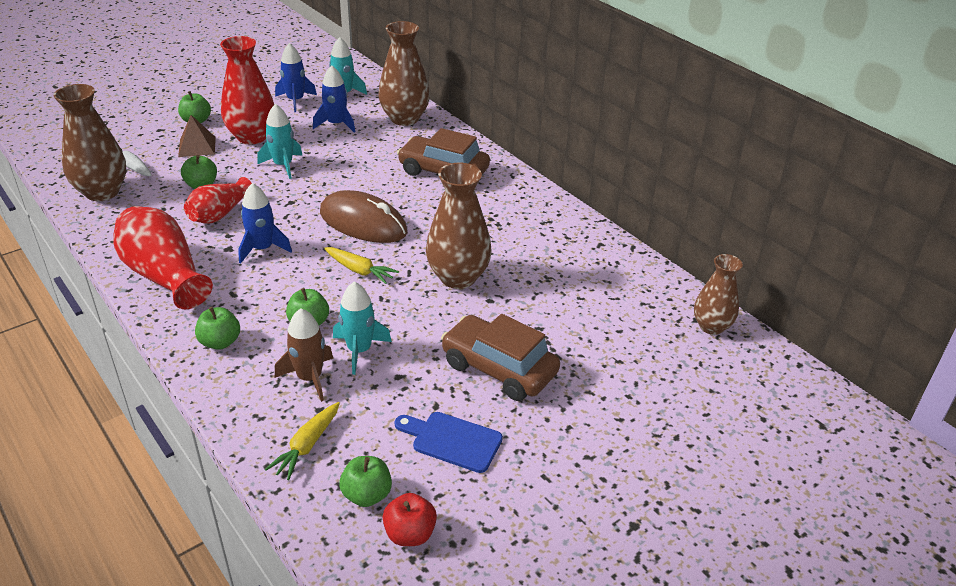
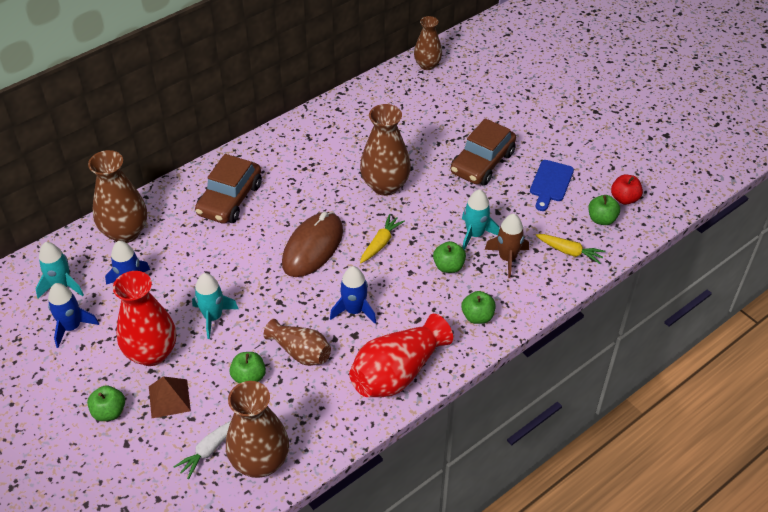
camera: 90 degrees left, 10 degrees up
(219, 214) = (300, 352): red vase -> brown vase

